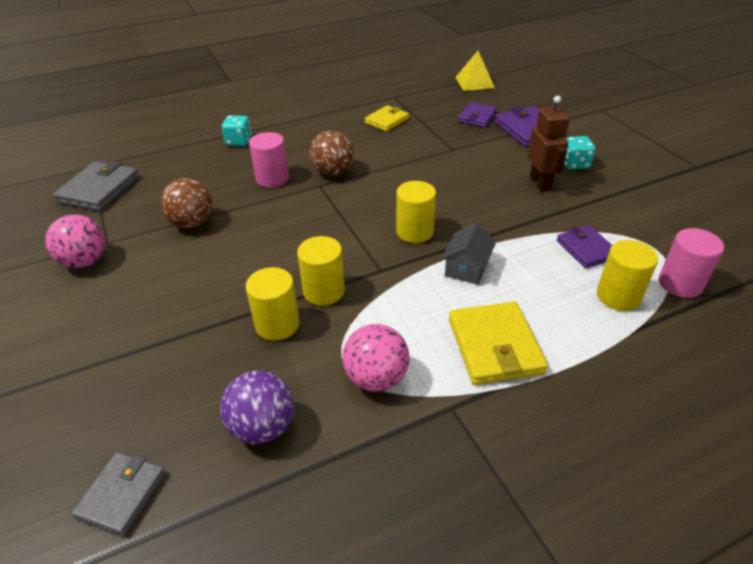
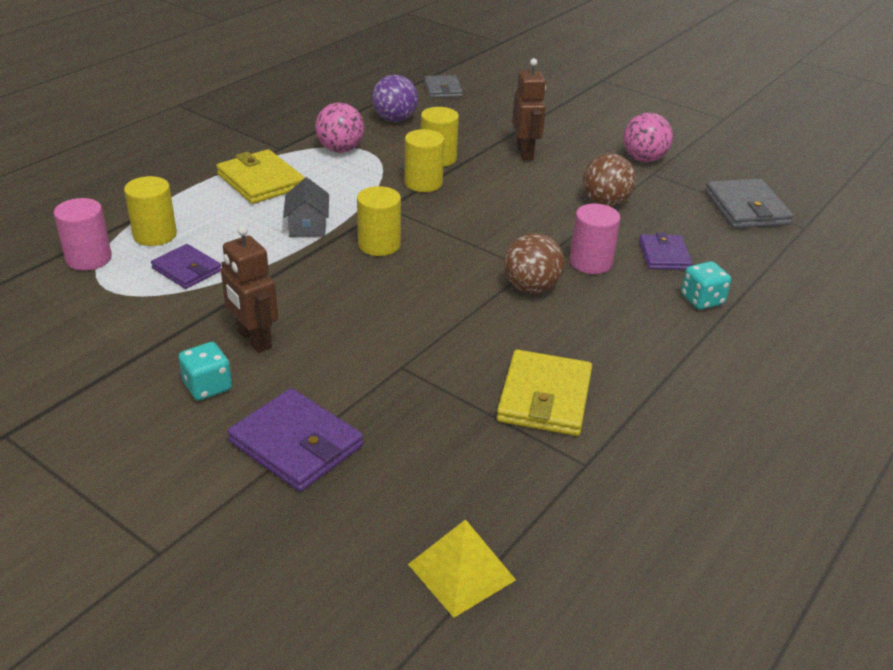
camera: 150 degrees right, 5 degrees down
(180, 305) = (525, 153): none -> brown robot
(386, 120) = (545, 397): yellow wallet -> yellow wallet, size x1.54
(477, 117) = (400, 452): purple wallet -> purple wallet (664, 255)

